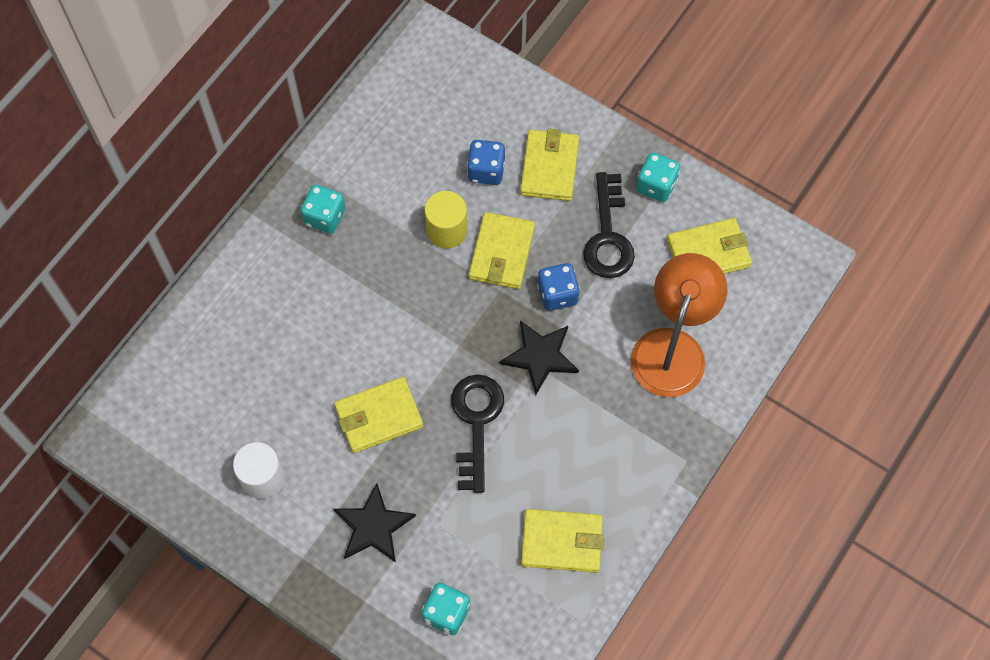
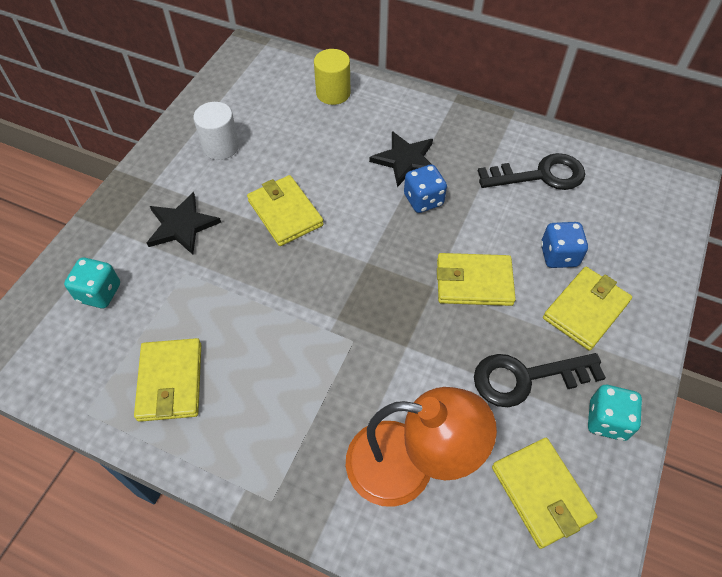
camera: 80 degrees right, 10 degrees down
(325, 217) = (466, 146): turquoise dice -> none
(447, 230) = (483, 234): yellow cylinder -> yellow cylinder (333, 93)
(476, 423) = (289, 288): black key -> black key (540, 175)
(540, 356) = (369, 332): black star -> black star (405, 160)
(549, 167) = (585, 310): yellow wallet -> yellow wallet turned 45 degrees counterclockwise
(557, 294) = (442, 338): blue dice -> blue dice (423, 200)

